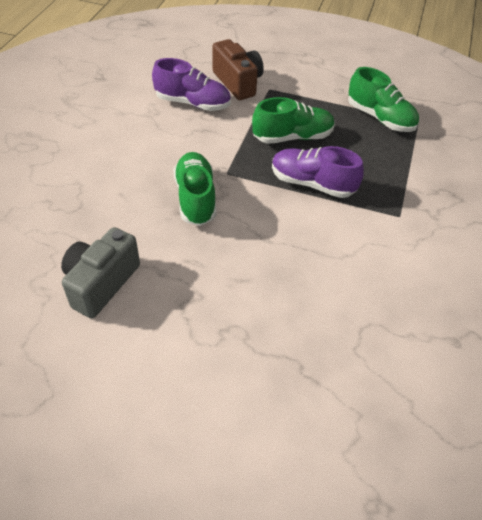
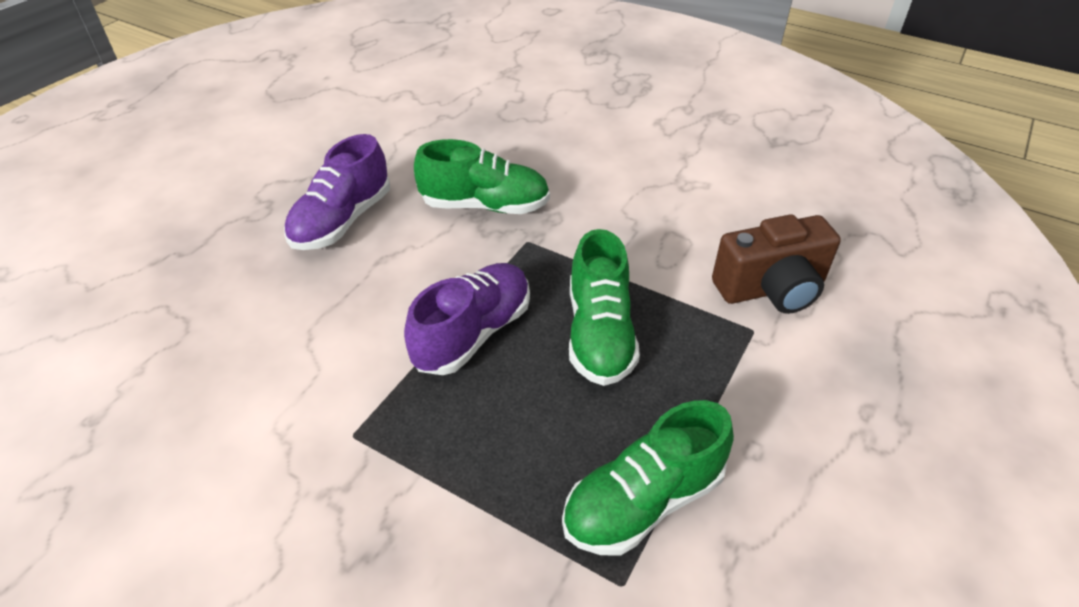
camera: 105 degrees right, 5 degrees down
(101, 283) = (383, 128): grey camera -> none
(193, 103) = (707, 226): purple shoe -> purple shoe (342, 221)

